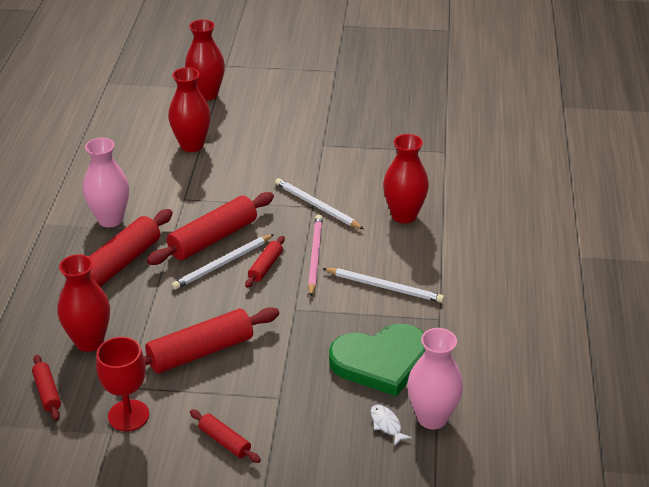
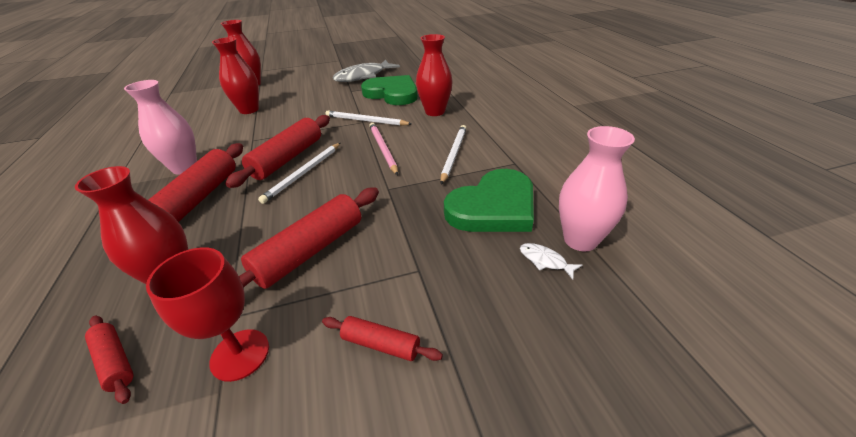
camera: 20 degrees left, 0 degrees up
(265, 266) = (344, 166): red rolling pin -> none
(351, 119) = (363, 76): none -> grey fish
(371, 166) = (392, 93): none -> green heart
(384, 287) = (454, 154): white pencil -> white pencil turned 75 degrees counterclockwise

